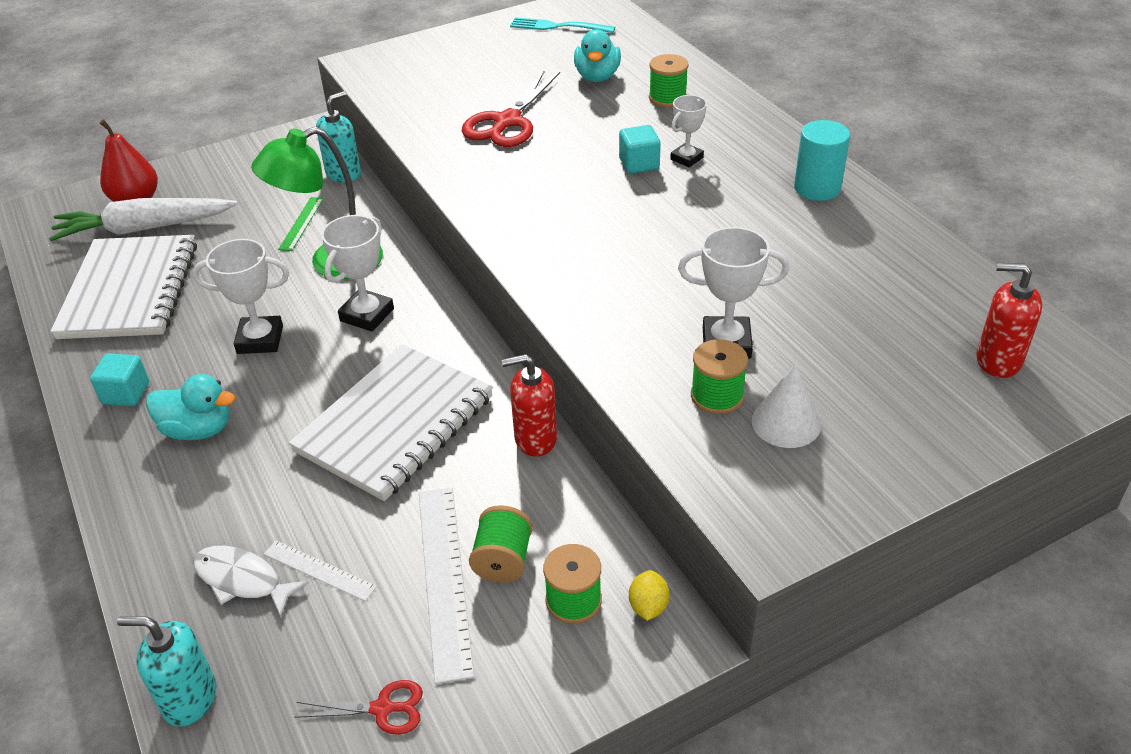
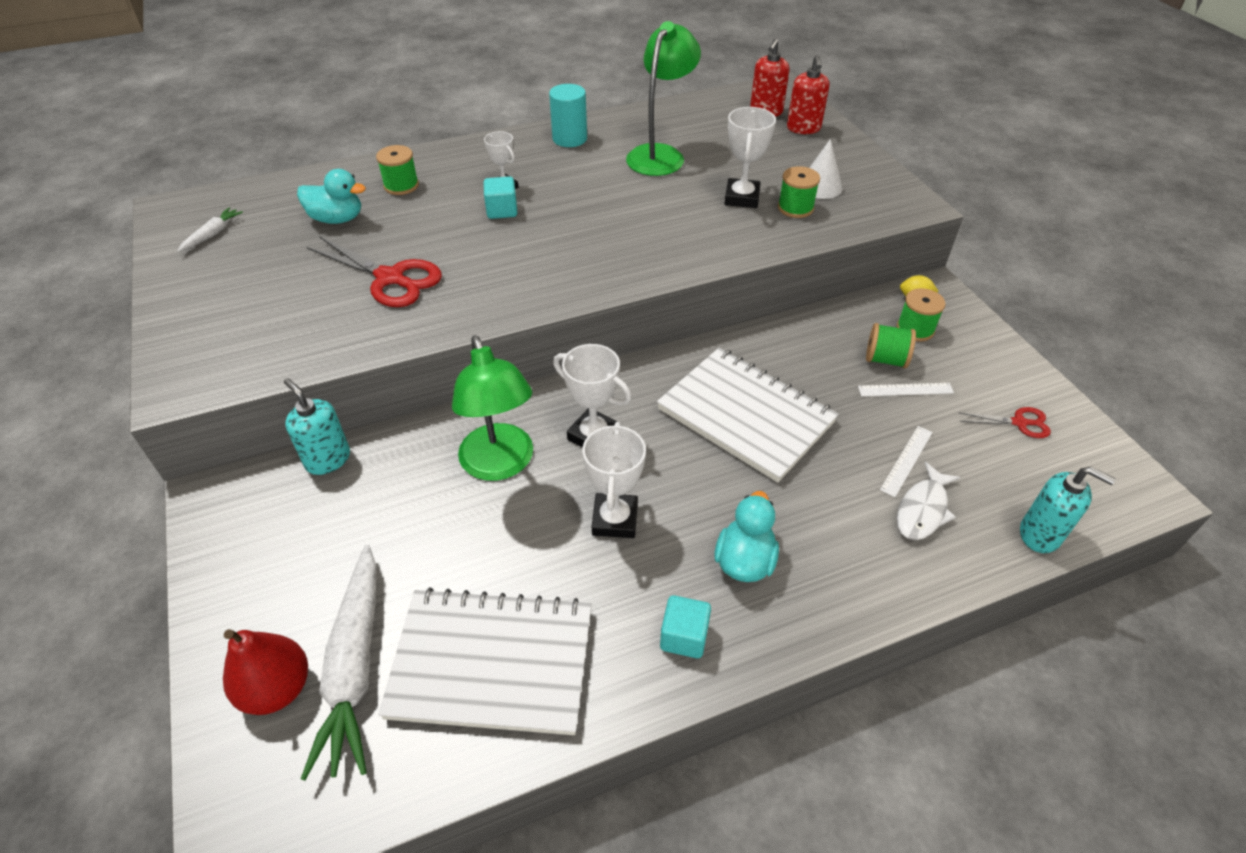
camera: 85 degrees left, 5 degrees up
(189, 699) = (1040, 534): turquoise soap dispenser -> turquoise soap dispenser turned 75 degrees counterclockwise
(301, 223) = (414, 494): green ruler -> none
(382, 708) = (1019, 422): red scissors -> red scissors turned 90 degrees clockwise
(444, 578) = (905, 389): white ruler -> white ruler, size x0.55
(535, 439) = (766, 336): red soap dispenser -> red soap dispenser (803, 128)
(558, 26) = (212, 234): turquoise fork -> white carrot
(811, 264) = (660, 154): none -> green lamp

